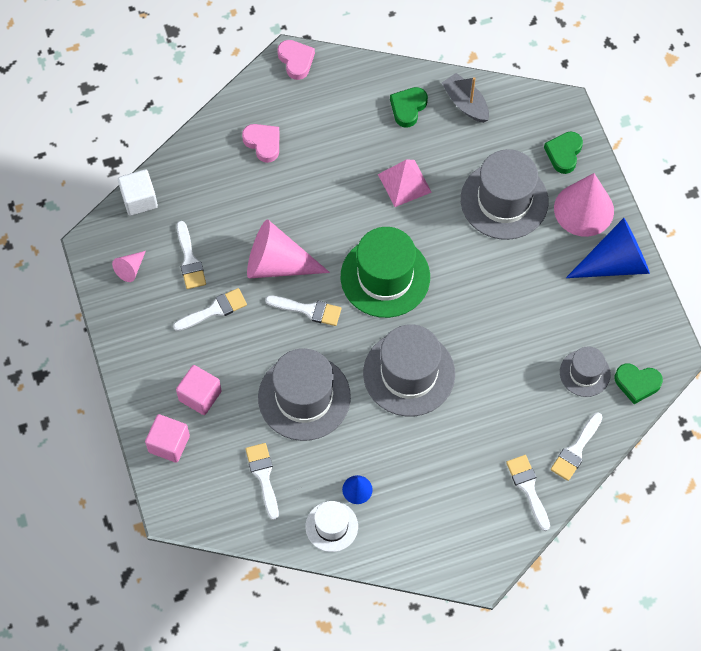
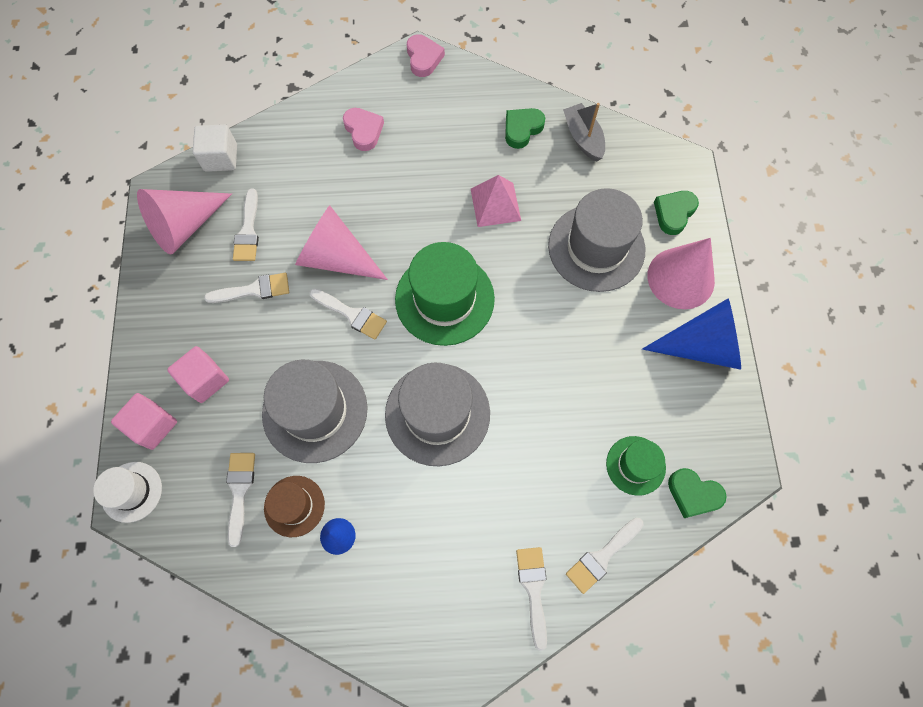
camera: 15 degrees right, 5 degrees up
(130, 269) = (185, 225): pink cone -> pink cone, size x2.14
(313, 476) = (294, 506): none -> brown hat
(331, 526) = (294, 573): white hat -> white hat (131, 492)
(585, 373) = (635, 465): grey hat -> green hat

